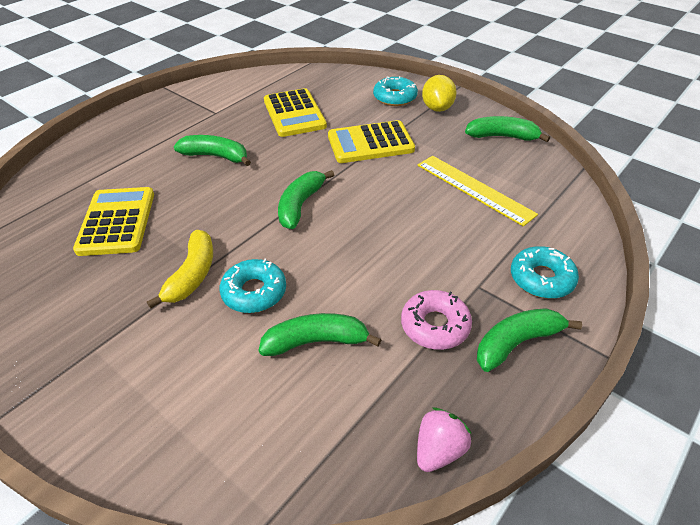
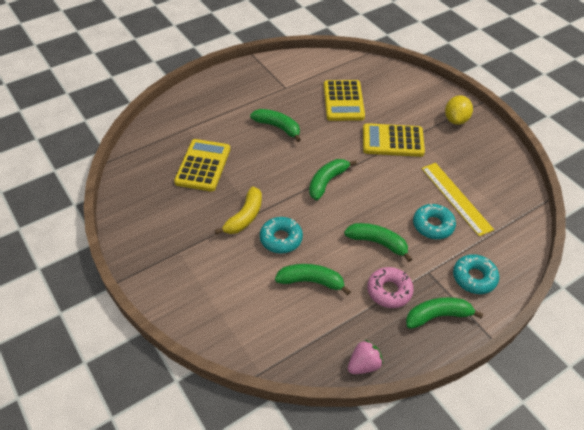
camera: 15 degrees right, 5 degrees up
(395, 97) = (426, 102): turquoise donut -> turquoise donut (433, 225)
(502, 136) = (497, 158): green banana -> green banana (378, 243)

